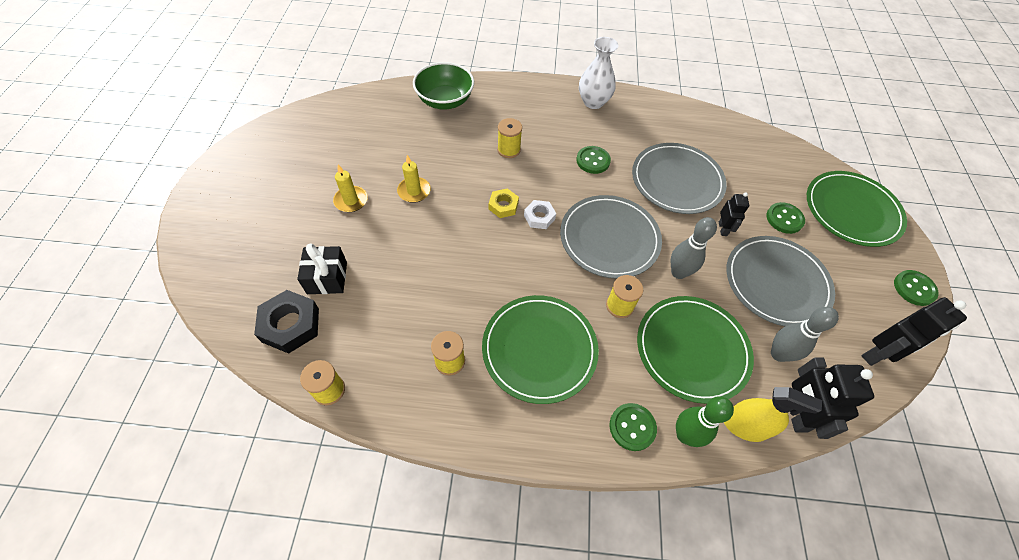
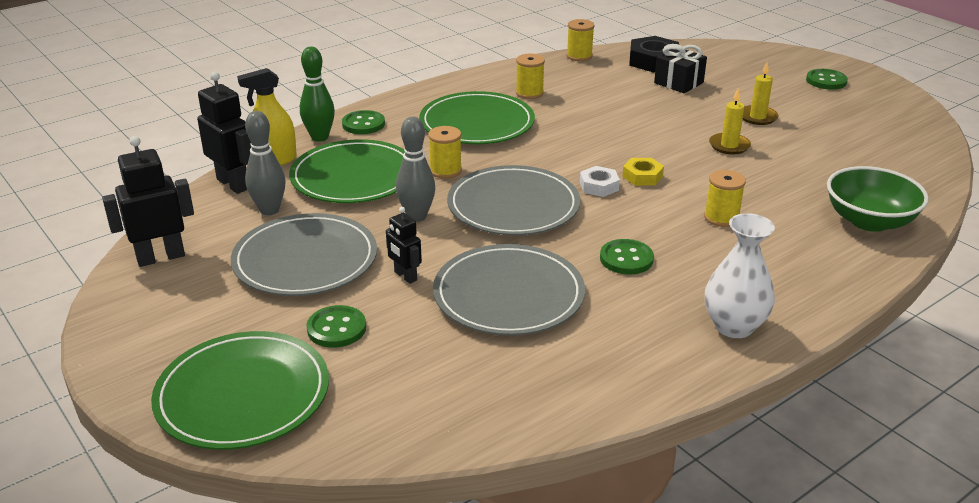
camera: 140 degrees right, 25 degrees down
(878, 354) = (161, 257): black robot -> black robot turned 45 degrees clockwise
(914, 288) = (123, 340): green button -> green button (826, 81)

